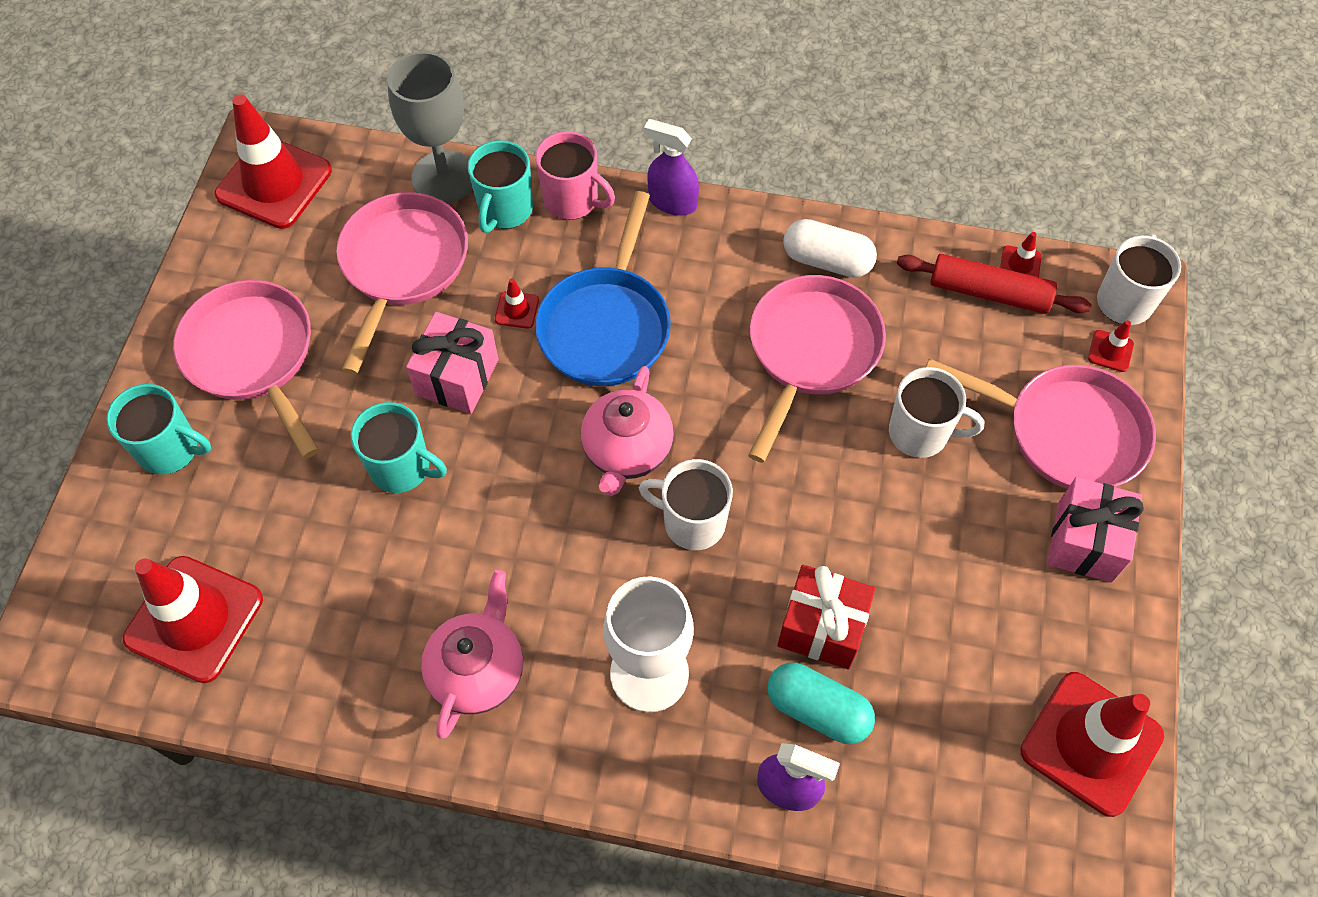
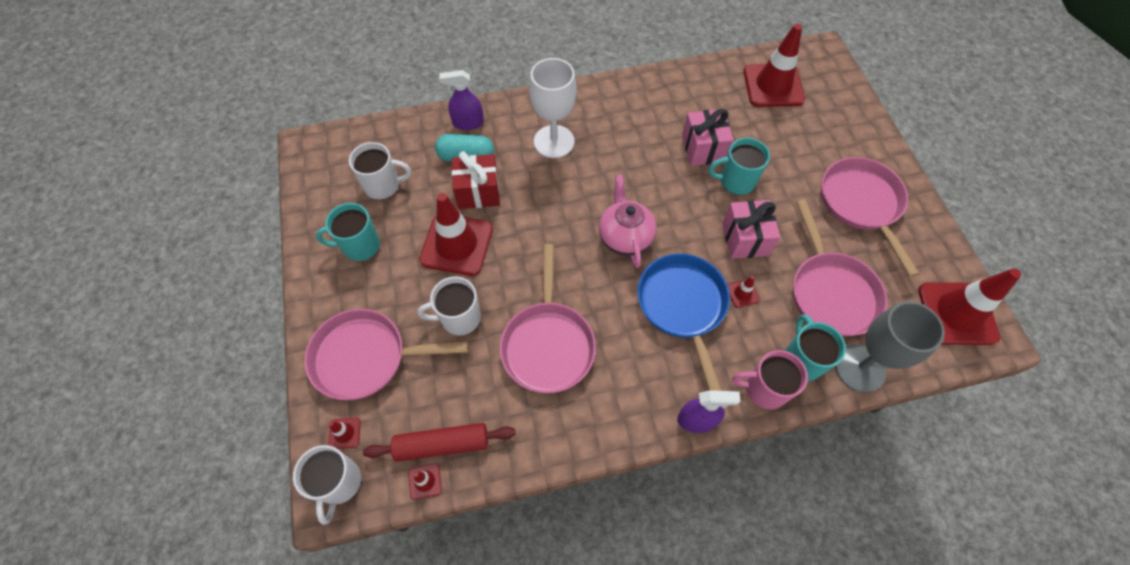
camera: 155 degrees right, 0 degrees up
(170, 449) = (854, 144): turquoise mug -> turquoise mug (360, 246)
(253, 356) = (861, 204): pink pan -> pink pan turned 135 degrees counterclockwise
(478, 670) = (633, 114): pink teapot -> none
(692, 522) = (569, 215): white mug -> white mug (383, 186)
(827, 260) = (566, 420): white capsule -> none
(1084, 542) = (343, 292): pink gift -> pink gift (703, 148)
(1091, 743) = (325, 192): red traffic cone -> red traffic cone (456, 244)

